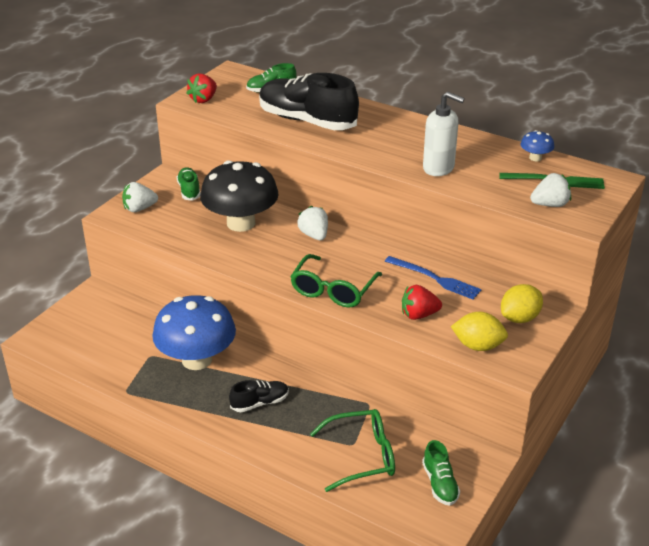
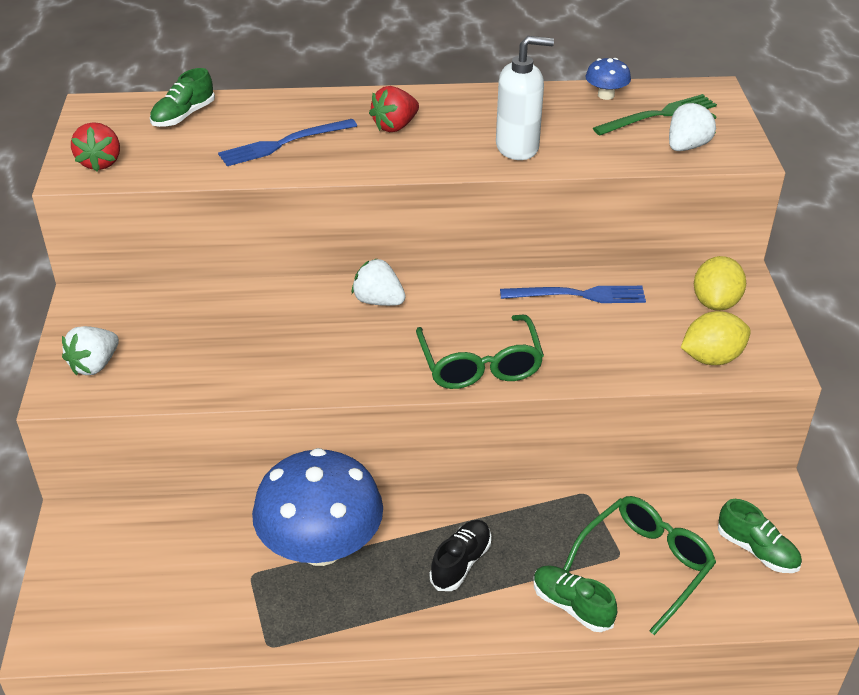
camera: 35 degrees left, 5 degrees up
(189, 191) = (141, 308): green shoe -> green shoe (572, 606)
(241, 223) = (265, 325): black mushroom -> none
(307, 121) = (284, 143): black shoe -> blue fork
(419, 315) = (610, 350): red strawberry -> red strawberry (395, 126)

